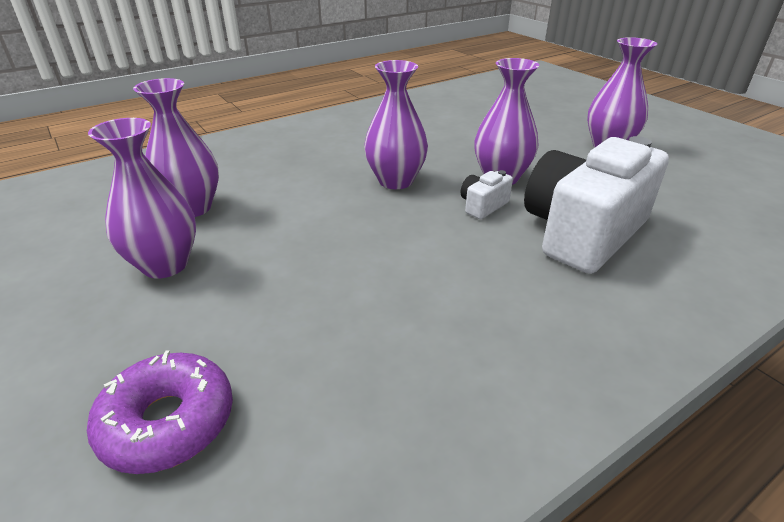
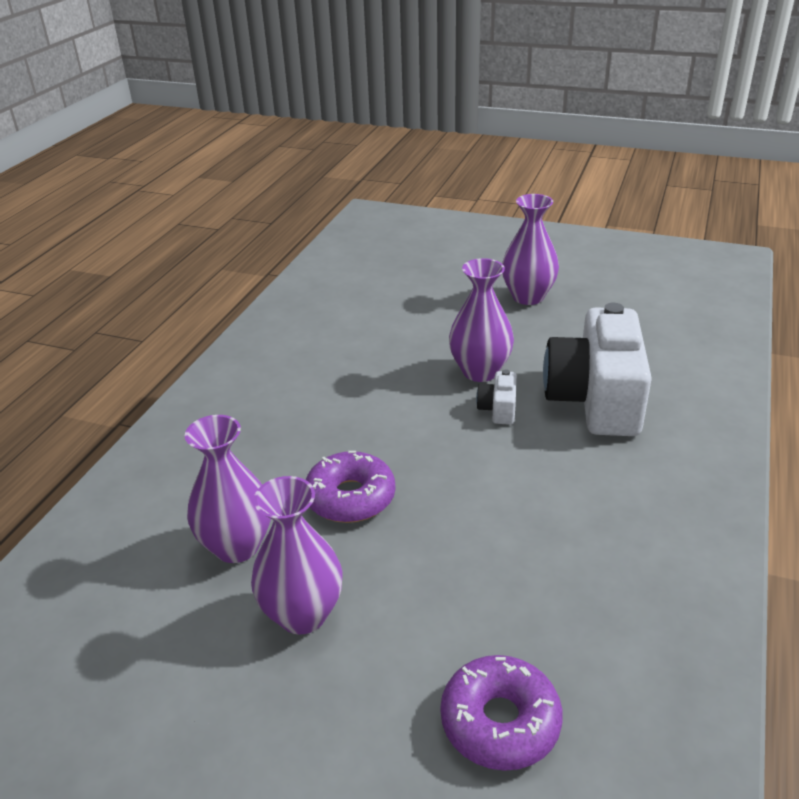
camera: 35 degrees left, 0 degrees up
(296, 213) = (350, 497): none -> purple donut
(395, 181) = (395, 417): purple vase -> none

